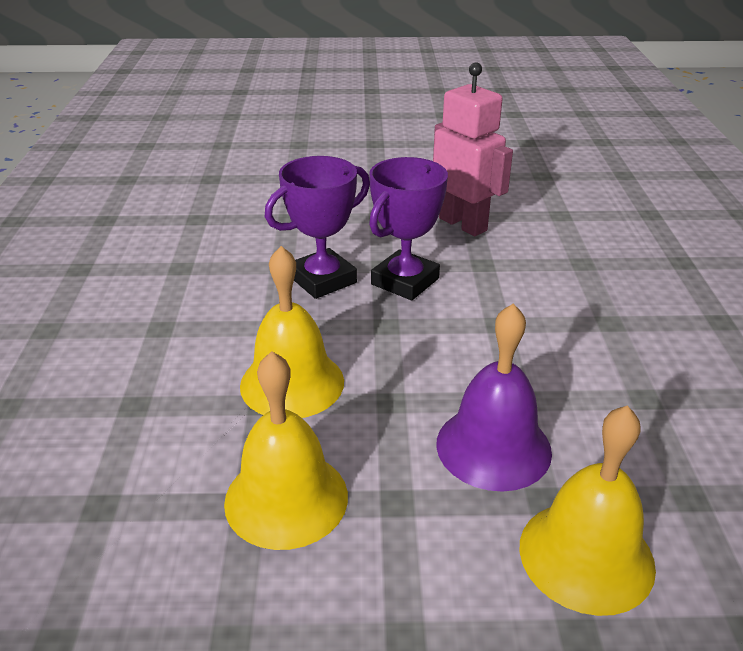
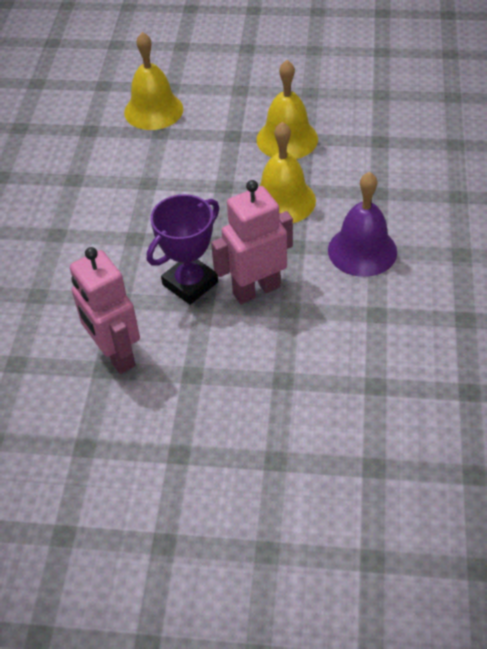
camera: 170 degrees left, 15 degrees up
(322, 280) = (256, 290): purple trophy -> pink robot
(493, 447) = (174, 157): purple bell -> purple bell (362, 250)

